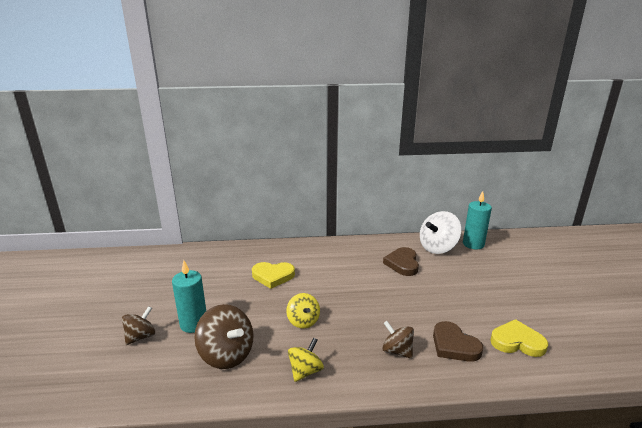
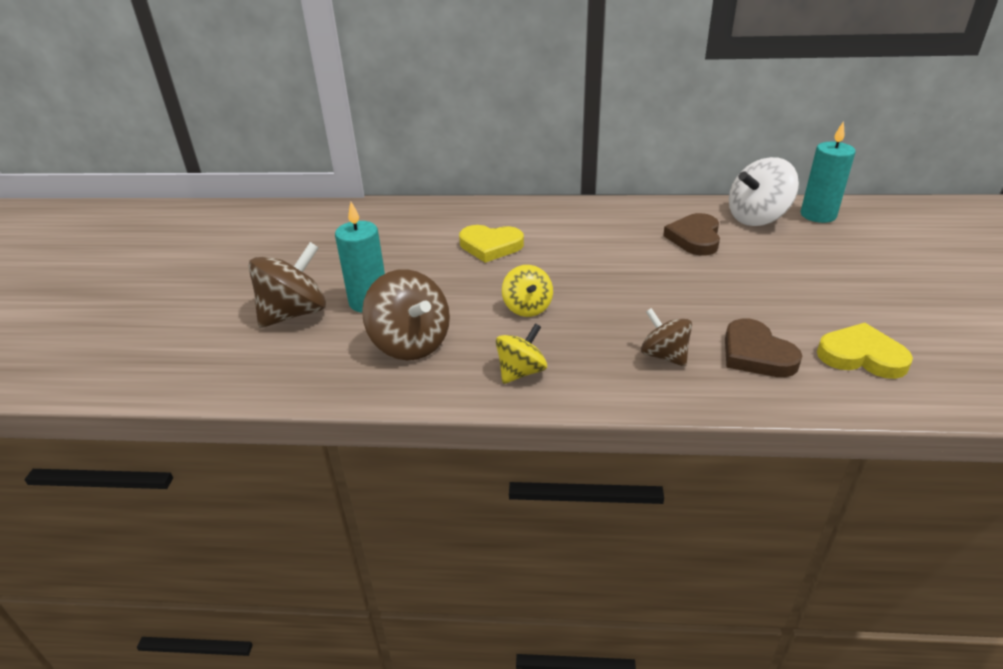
camera: 10 degrees right, 10 degrees up
(141, 336) = (294, 313): brown spinning top -> brown spinning top, size x1.63

